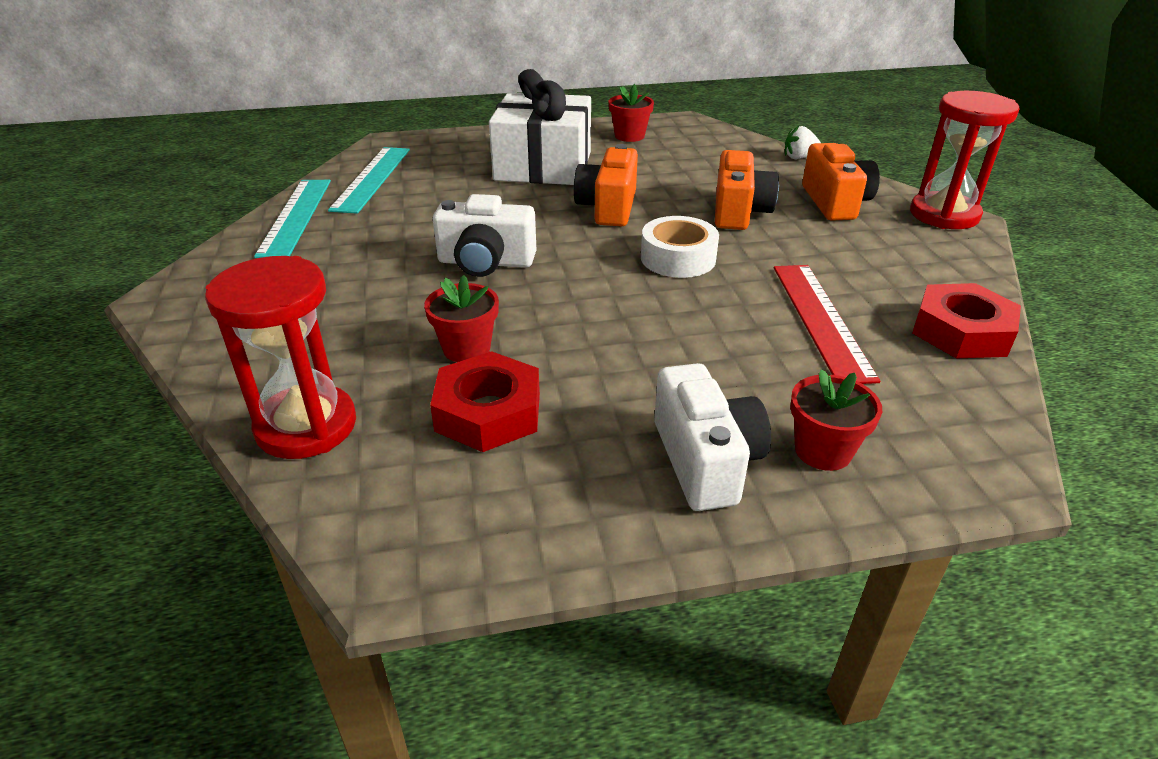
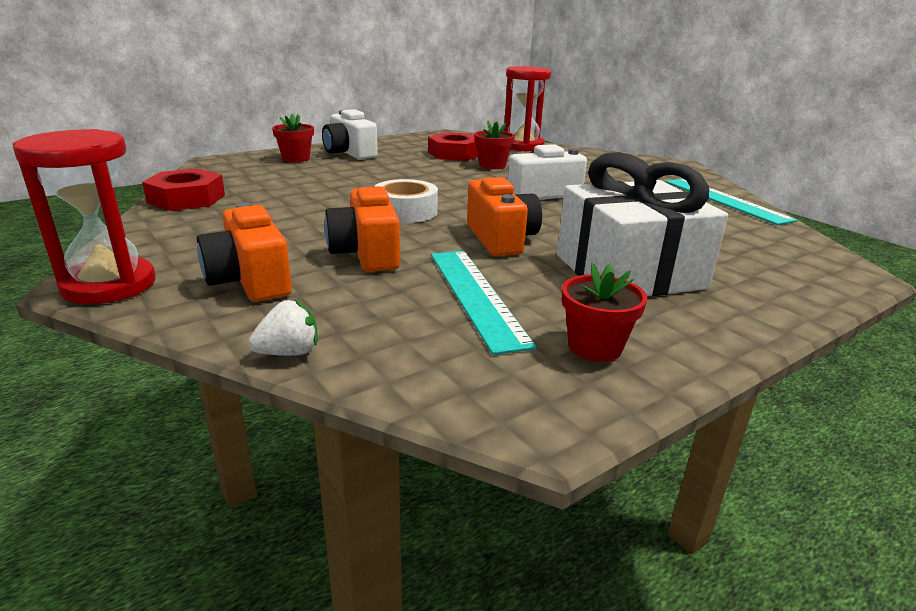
camera: 155 degrees right, 10 degrees down
(372, 178) = (753, 232): turquoise ruler -> turquoise ruler (476, 295)
(821, 319) = (288, 194): red ruler -> none

